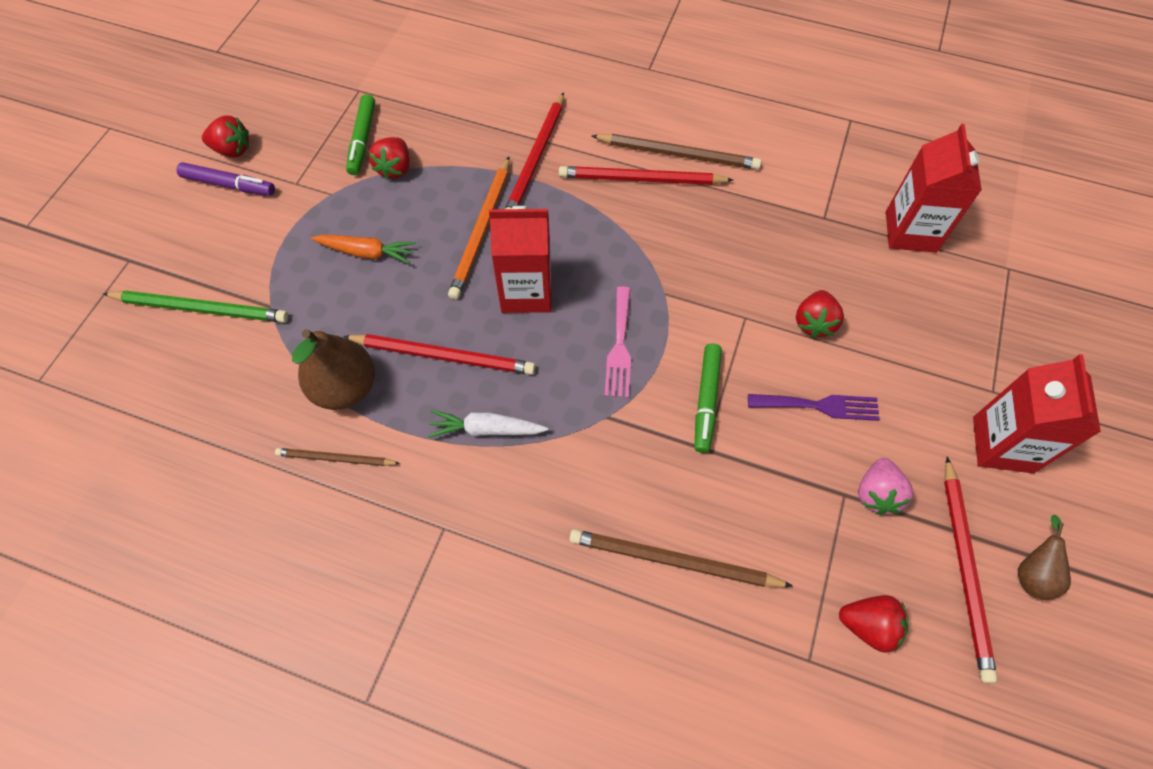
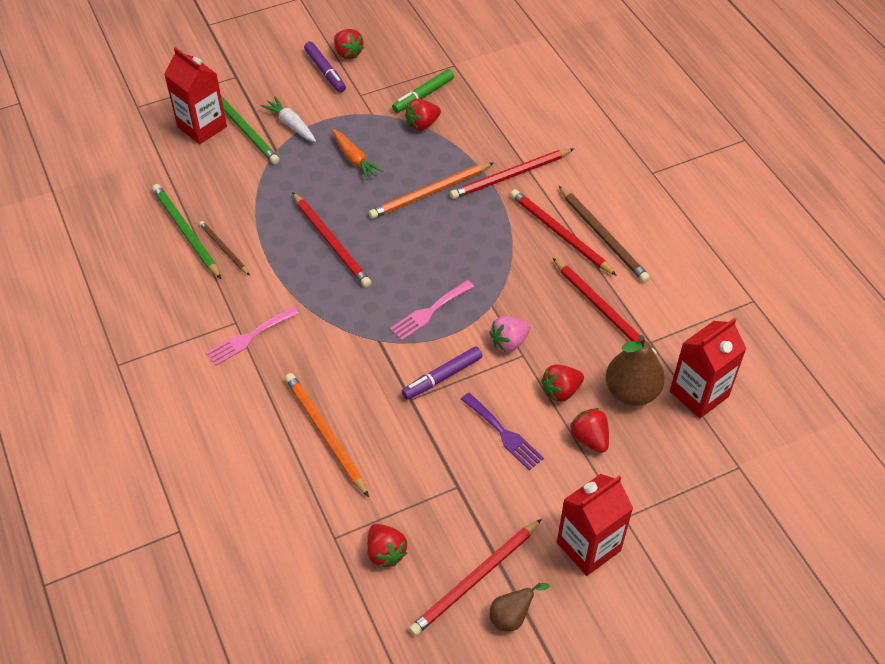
camera: 45 degrees right, 10 degrees down
(269, 476) = (186, 232): none -> green pencil
(345, 388) = (266, 219): brown pear -> brown pear (631, 392)
(478, 531) = (249, 337): none -> pink fork
(487, 429) = (310, 295): white carrot -> white carrot (291, 125)
(526, 292) = (414, 244): red carton -> red carton (202, 127)
(673, 561) = (325, 434): brown pencil -> orange pencil
(706, 400) = (442, 377): green marker -> purple marker
(758, 220) = (603, 310): none -> red pencil
(876, 493) = (476, 502): pink strawberry -> pink strawberry (509, 342)
(886, 345) = (589, 438): none -> red strawberry

